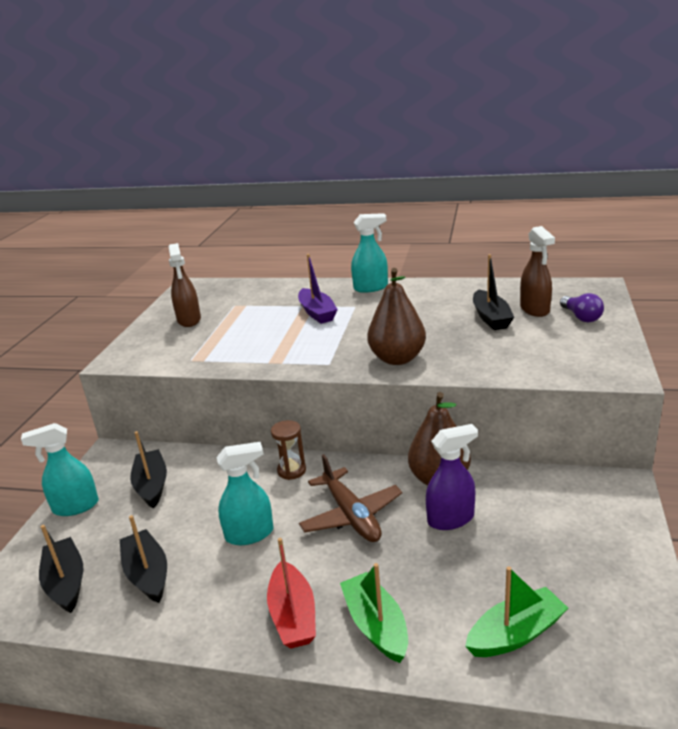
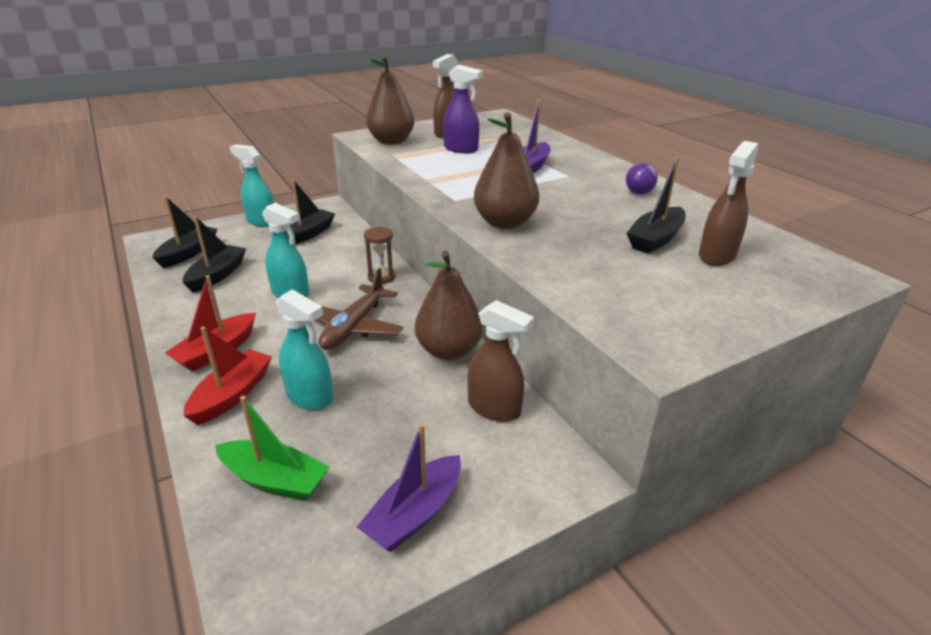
camera: 45 degrees right, 5 degrees up
(159, 350) = (391, 141): none -> brown pear
(371, 288) = (613, 170): turquoise spray bottle -> turquoise spray bottle (310, 396)
(376, 625) = (232, 395): green boat -> red boat
(451, 519) = (399, 379): purple spray bottle -> purple spray bottle (461, 149)
(528, 488) = (494, 408): none -> brown spray bottle
(581, 317) = (750, 287): purple light bulb -> purple light bulb (641, 189)
(607, 571) = (415, 514): none -> purple boat

